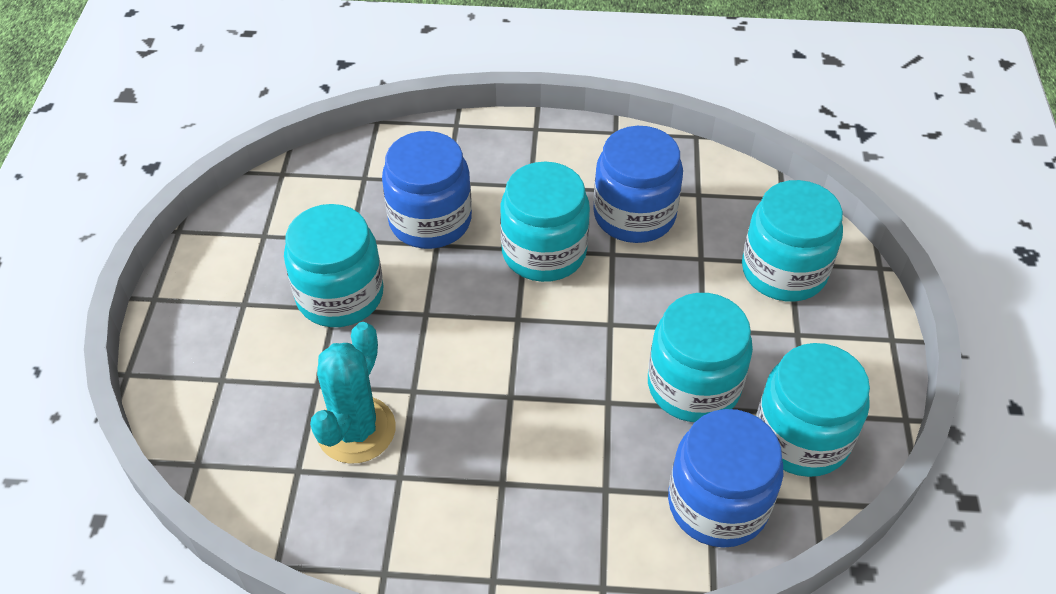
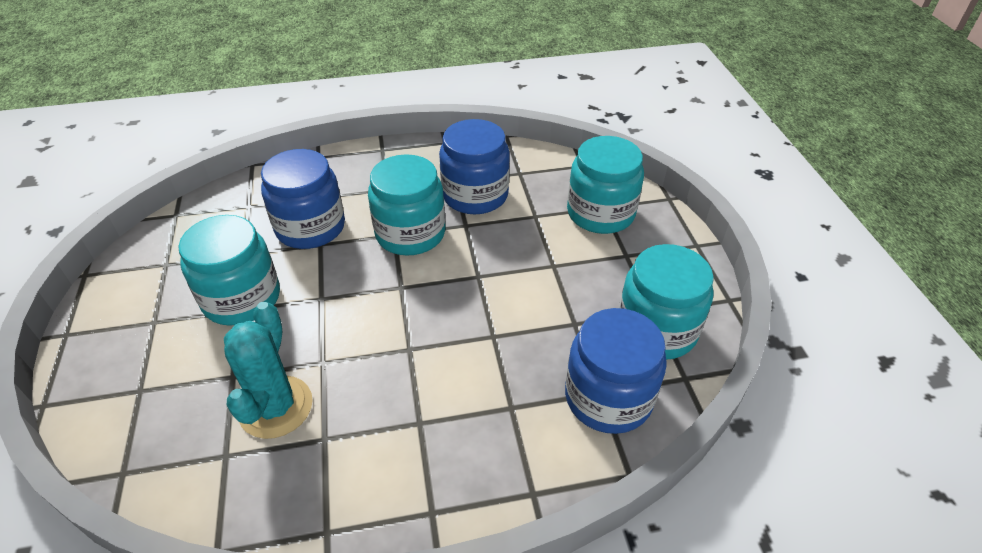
camera: 15 degrees left, 5 degrees down
(693, 386) = (559, 309): turquoise jar -> none

